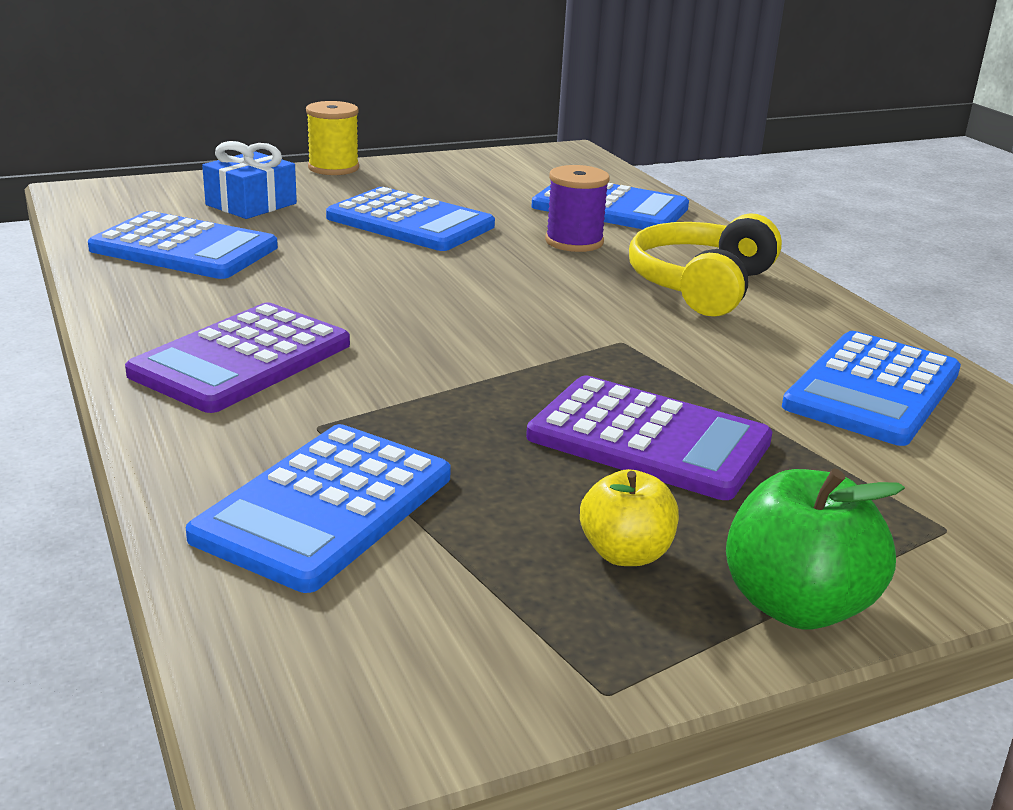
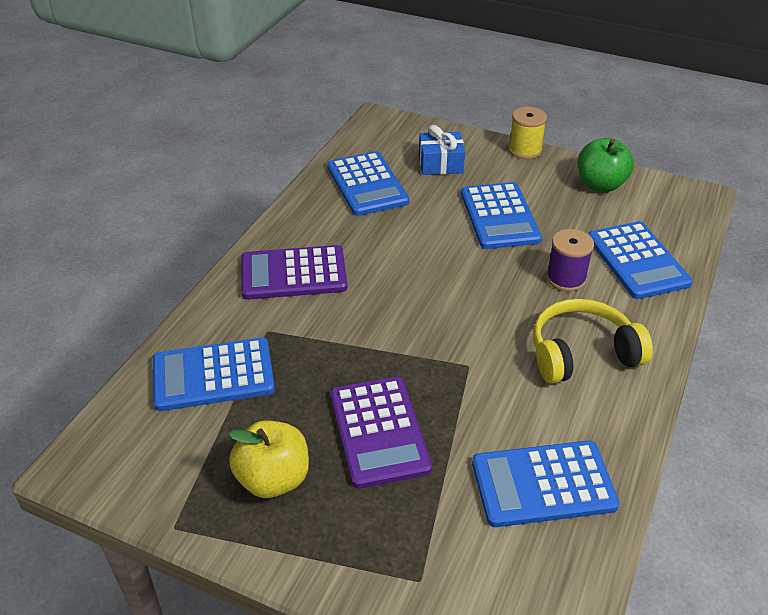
camera: 50 degrees right, 15 degrees up
(625, 553) = (273, 479): yellow apple -> yellow apple, size x1.54
(796, 605) = (291, 554): green apple -> green apple (600, 185)

